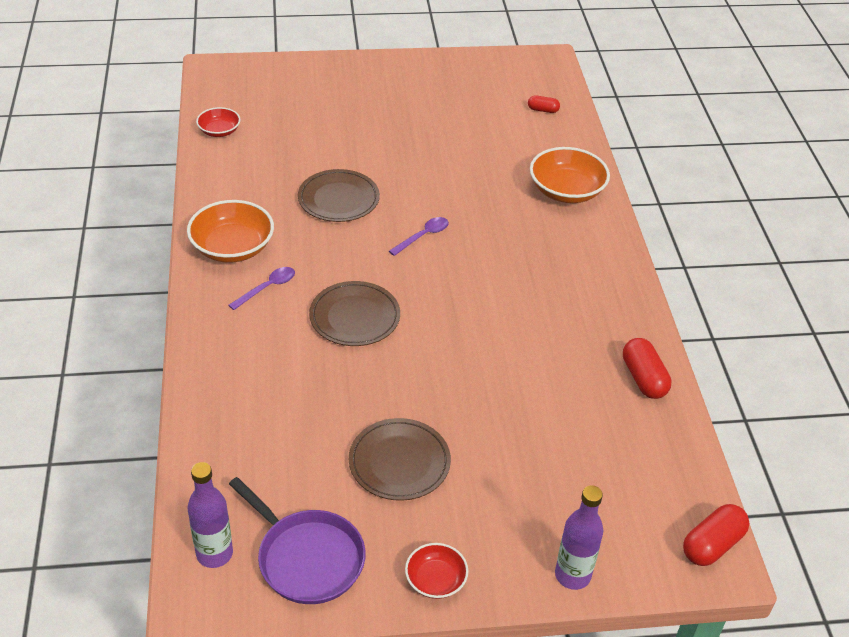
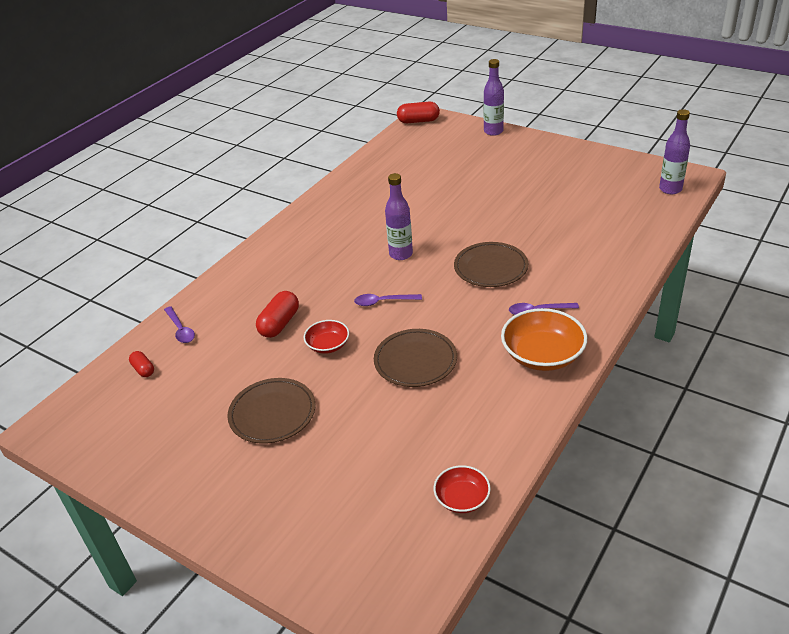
camera: 135 degrees left, 5 degrees down
(307, 558) = (619, 173): purple pan -> none
(399, 462) = (535, 190): brown plate -> brown plate (272, 413)
(435, 580) = (560, 148): red bowl -> red bowl (328, 345)
(464, 293) = (401, 254): none -> purple bottle
(562, 144) = (180, 329): none -> purple spoon
(566, 191) = (237, 291): orange bowl -> none
(643, 378) = (357, 178): red capsule -> red capsule (279, 324)

